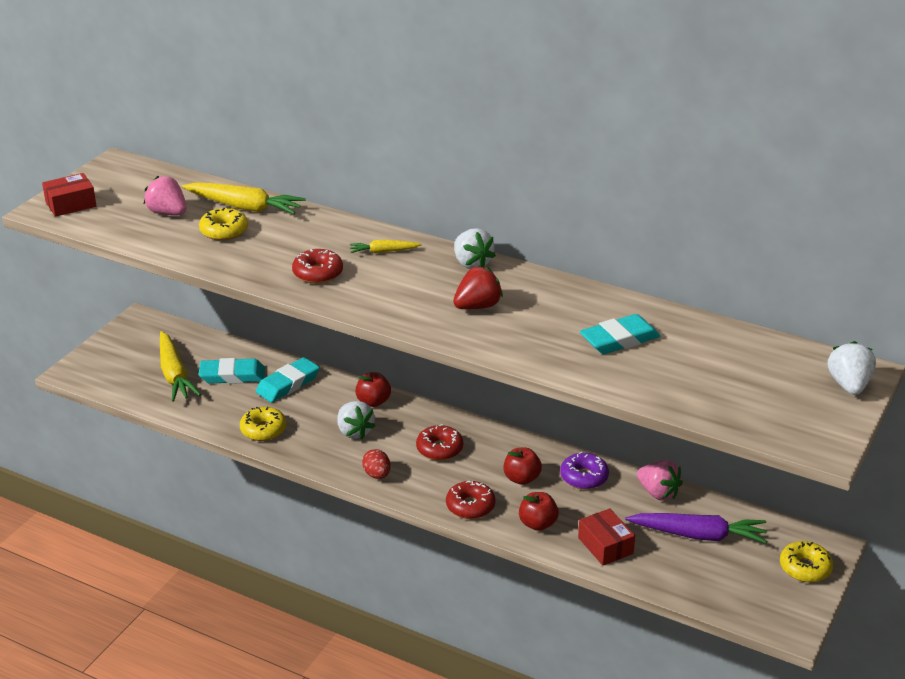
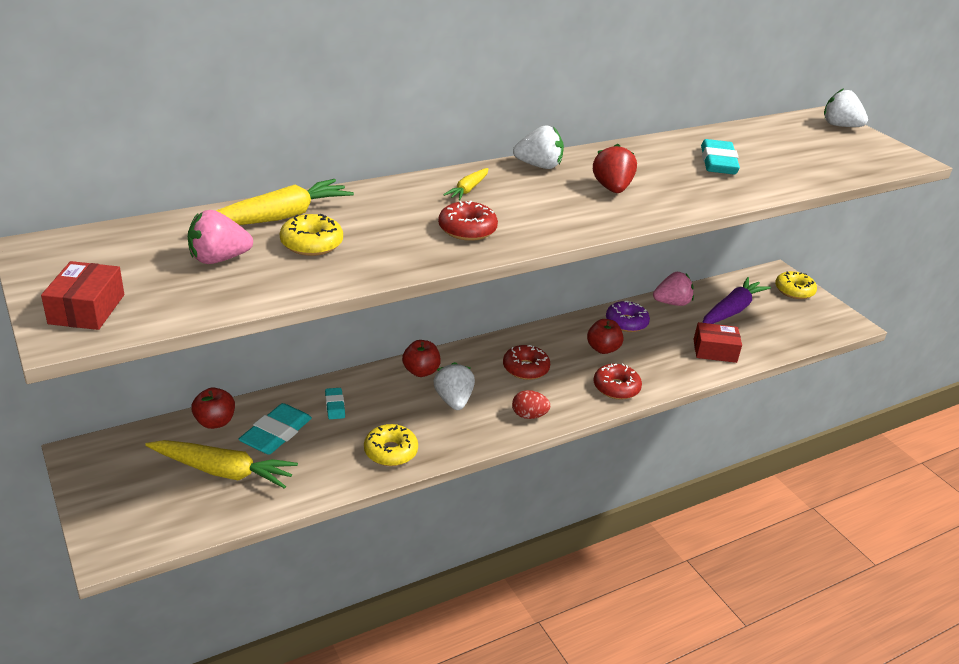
camera: 60 degrees left, 0 degrees up
(288, 384) = (335, 406): turquoise eraser -> turquoise eraser, size x0.54
(354, 432) = (453, 400): white strawberry -> white strawberry turned 105 degrees counterclockwise
(538, 524) = (665, 367): red apple -> red apple (215, 422)

